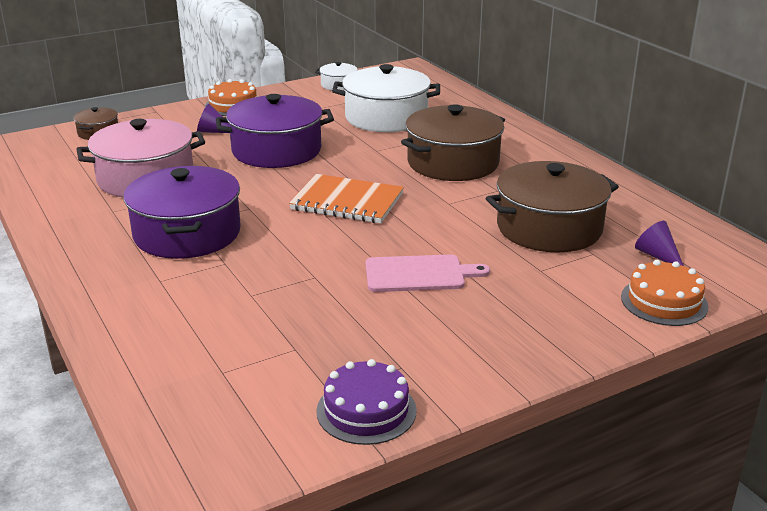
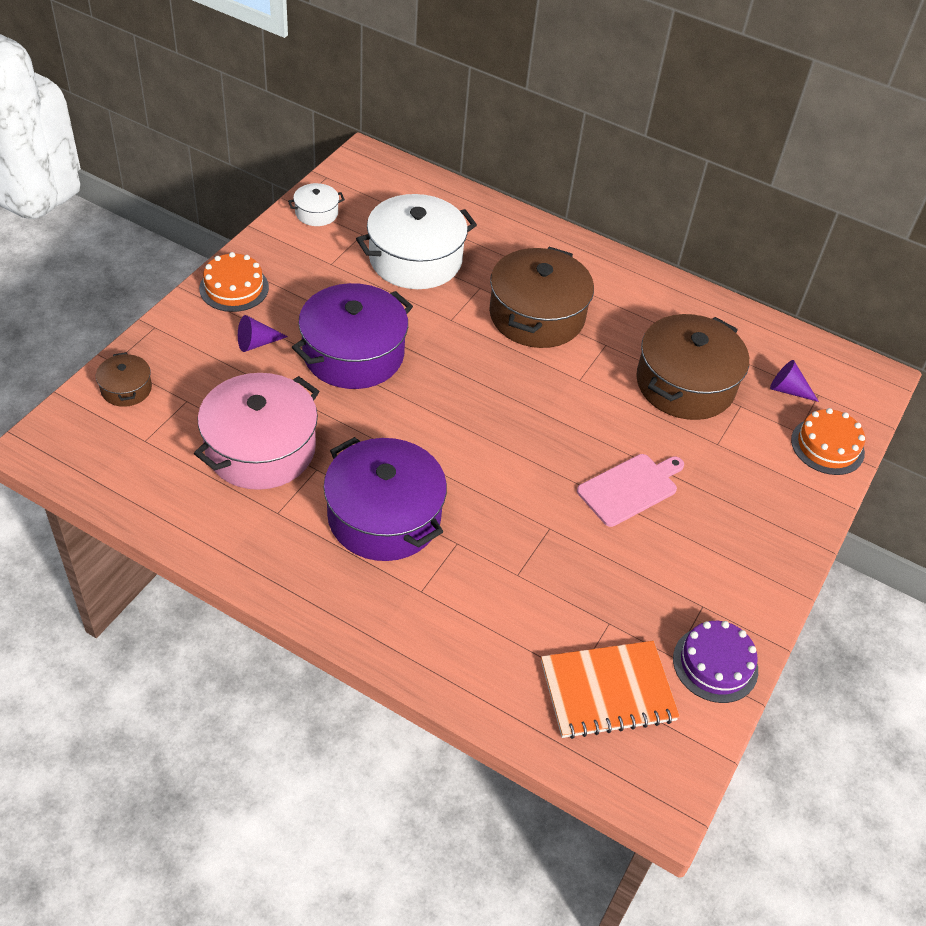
camera: 35 degrees left, 20 degrees up
(347, 202) = (490, 411): orange notebook -> orange notebook (607, 691)

